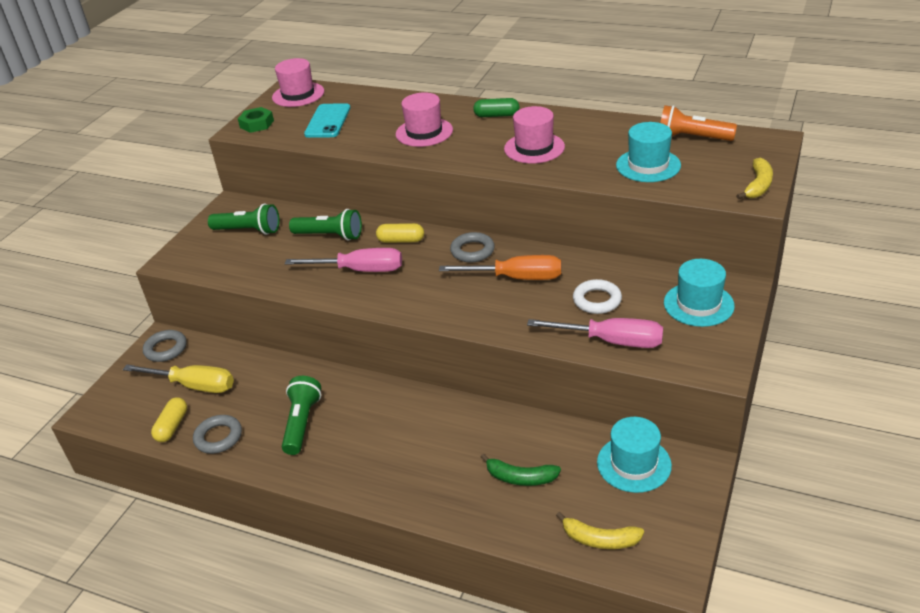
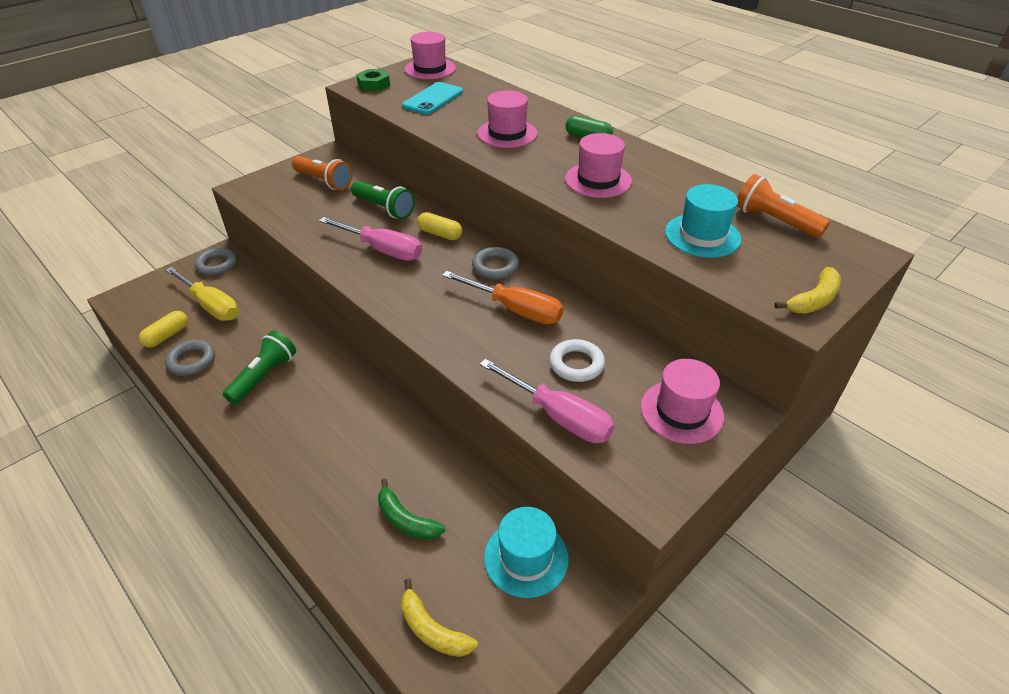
camera: 20 degrees right, 5 degrees up
(248, 230) = (324, 181): green flashlight -> orange flashlight
(698, 304) = (681, 411): turquoise hat -> pink hat

